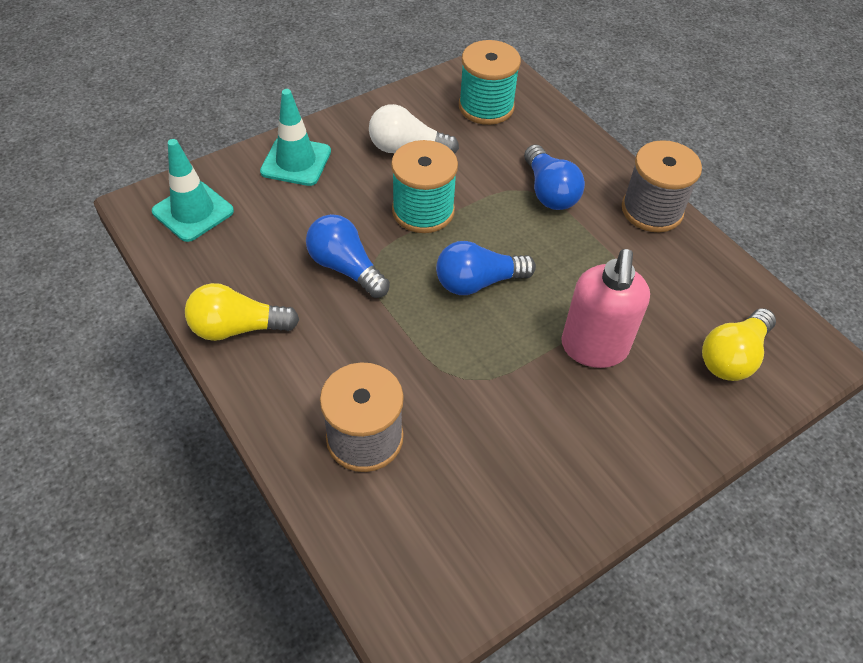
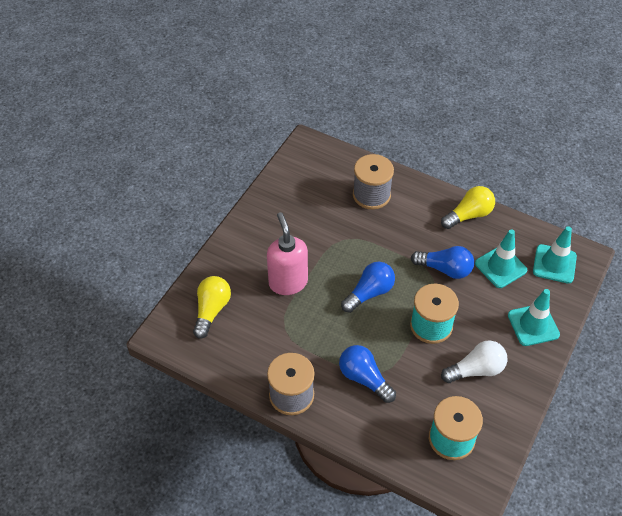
camera: 155 degrees right, 0 degrees up
(267, 238) = (500, 267): none -> turquoise traffic cone

